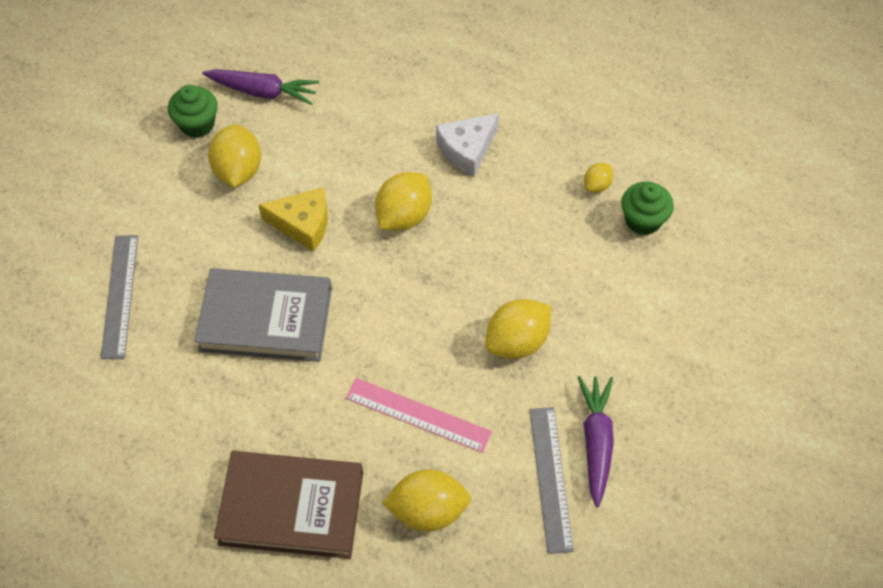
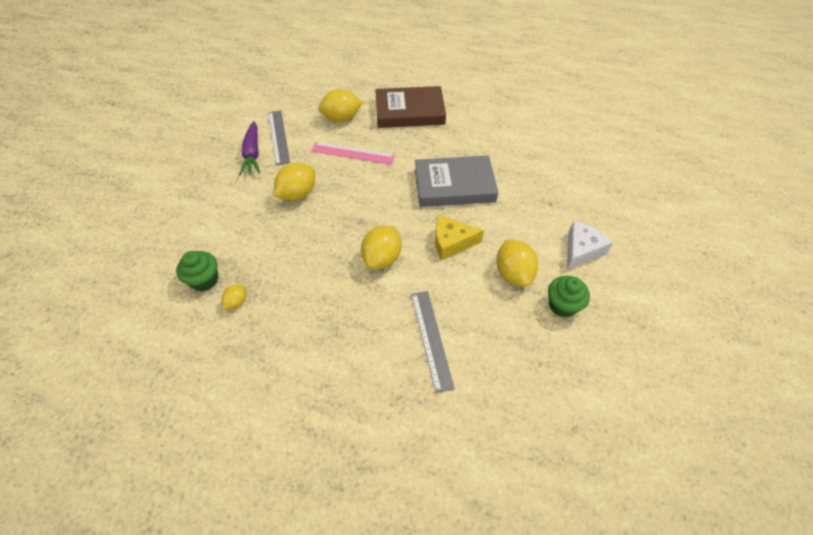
camera: 170 degrees right, 5 degrees down
(120, 295) = (548, 186): grey ruler -> grey ruler (431, 339)
(263, 92) = (524, 343): purple carrot -> none
(467, 149) = (341, 317): white cheese -> white cheese (581, 250)

